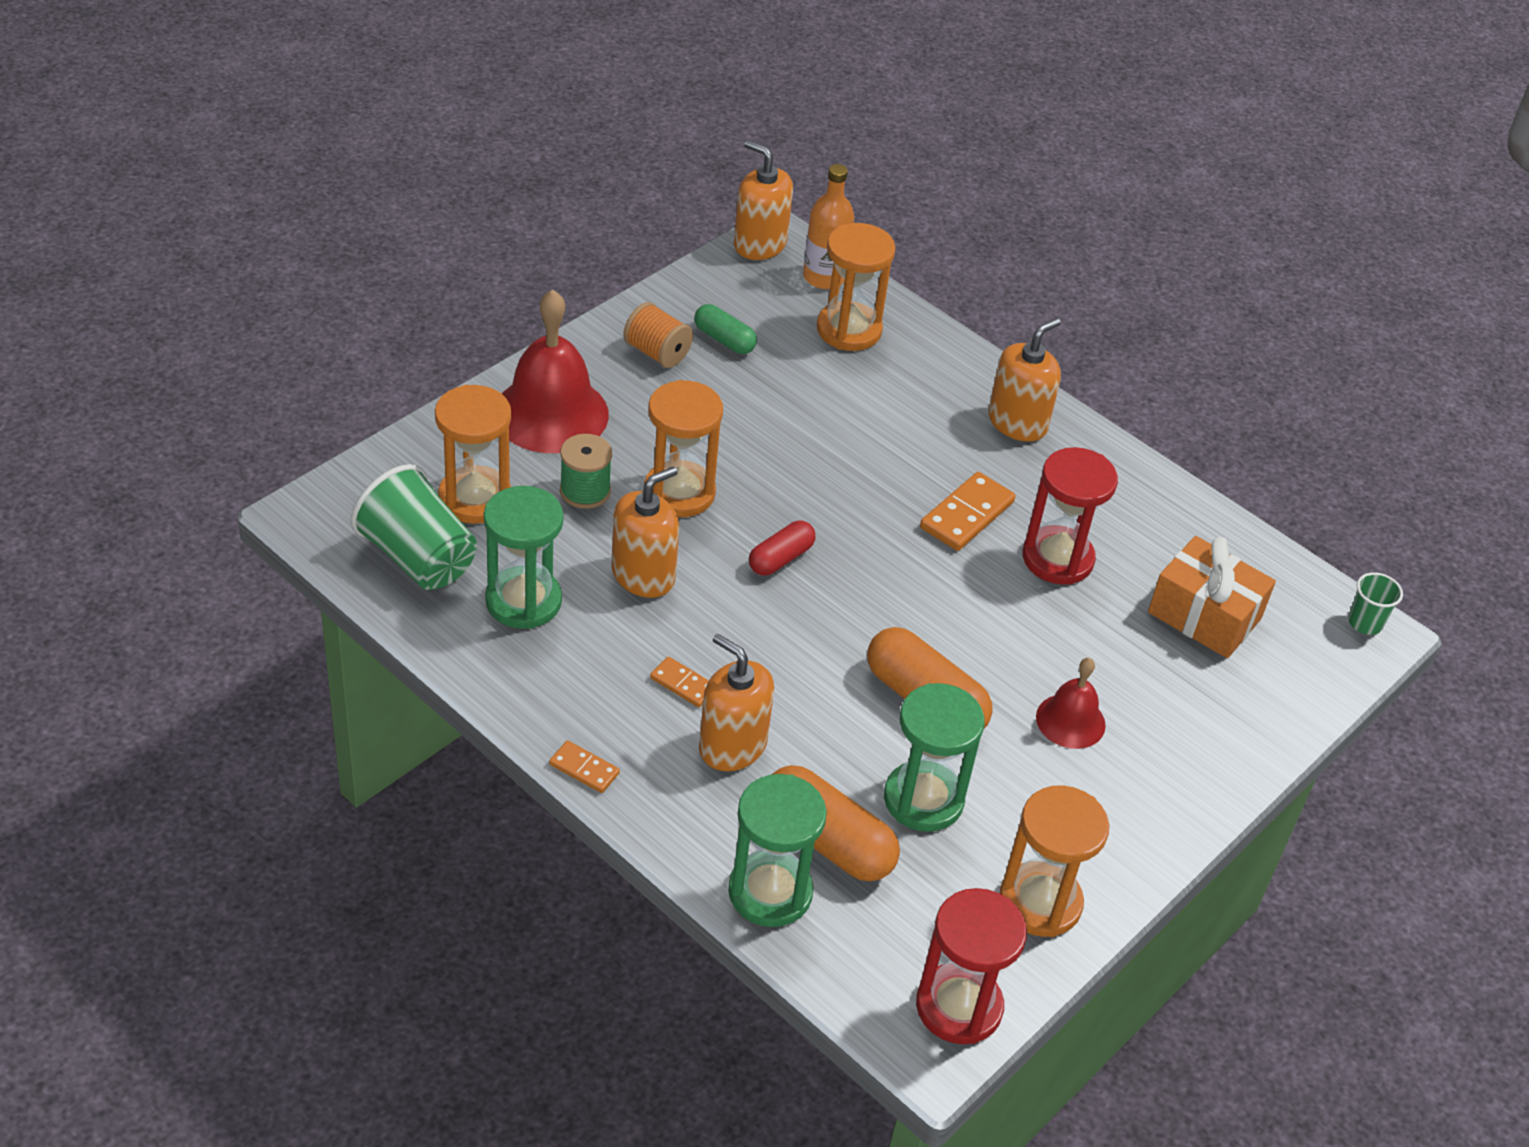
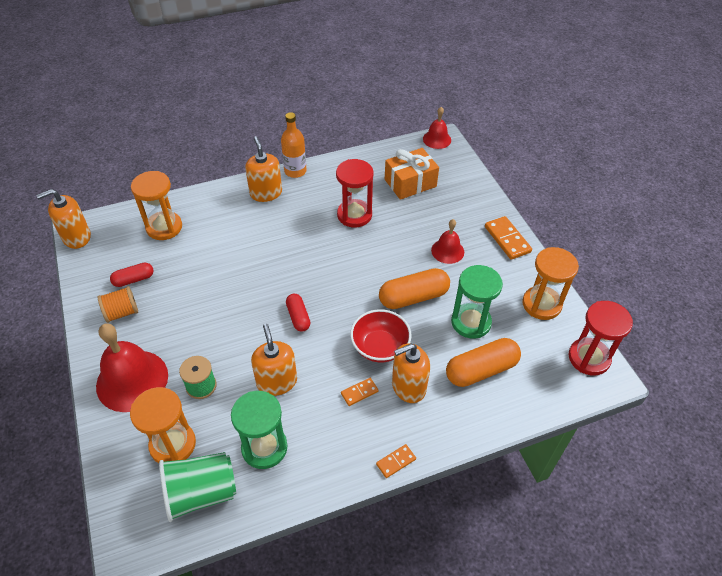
camera: 60 degrees left, 5 degrees up
(679, 492) = (229, 342): orange hourglass -> none
(724, 339) = (134, 279): green capsule -> red capsule
(770, 892) = (504, 407): green hourglass -> none
(788, 684) = (380, 347): none -> red bowl
(824, 277) = (121, 222): orange bottle -> orange bottle (295, 171)
(966, 515) = (311, 235): orange domino -> orange domino (507, 239)
(1365, 623) = (437, 139): green cup -> red bell

